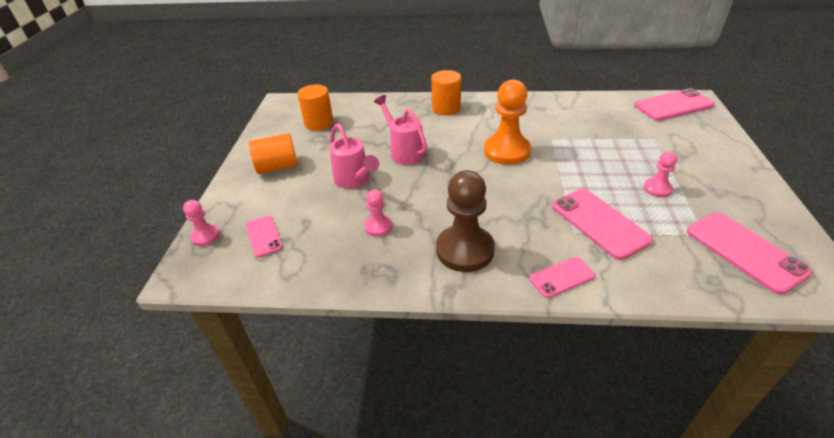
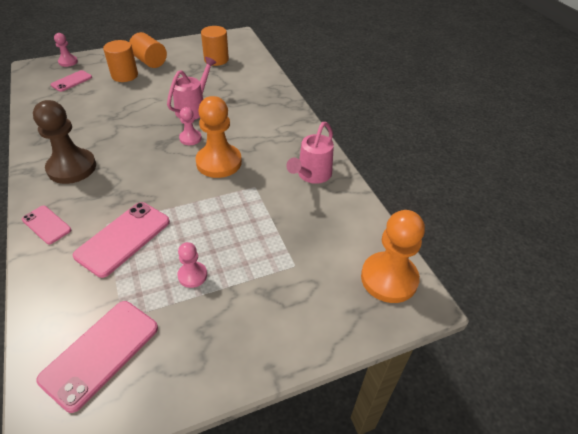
camera: 60 degrees right, 5 degrees up
(354, 180) = (145, 96): pink watering can -> pink watering can (312, 175)
(378, 226) = (91, 122): pink pawn -> pink pawn (190, 138)
(446, 108) = (276, 113): orange cylinder -> orange cylinder (124, 75)
(673, 105) = (389, 278): pink phone -> orange pawn

